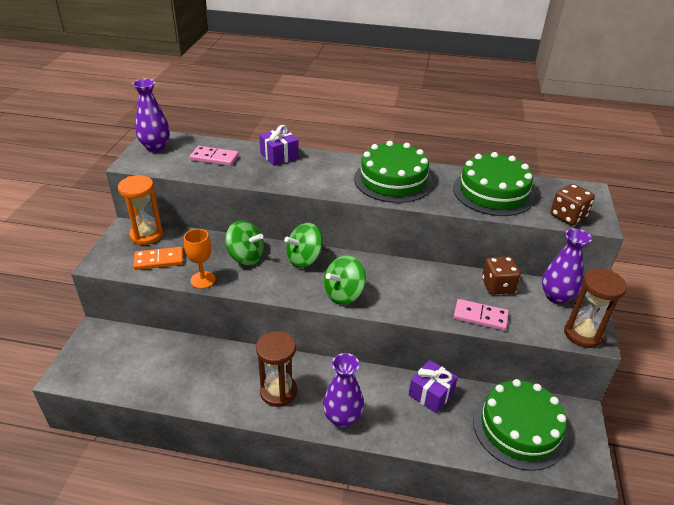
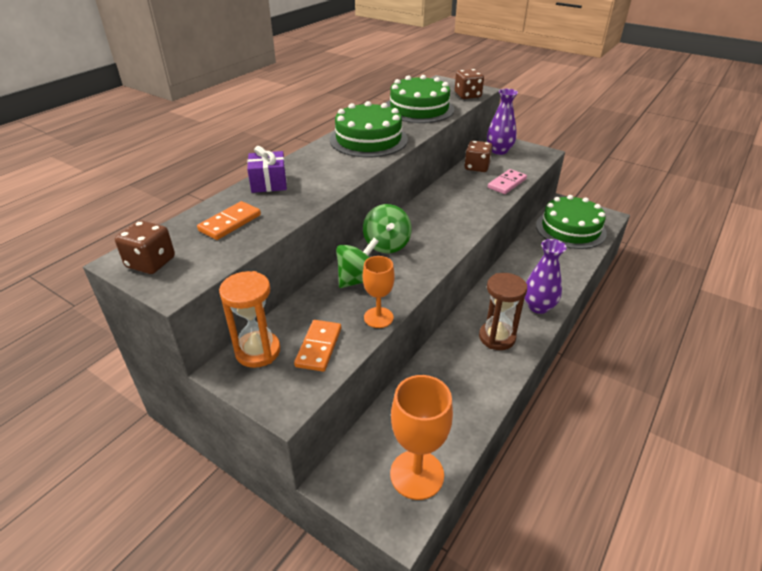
camera: 65 degrees left, 0 degrees up
(107, 373) = (417, 474): none -> orange goblet
(155, 147) = (151, 262): purple vase -> brown dice
(214, 158) = (230, 223): pink domino -> orange domino
(343, 294) = (450, 235): green spinning top -> none
(431, 393) = (527, 255): purple gift -> none
(583, 334) = (539, 154): brown hourglass -> none

